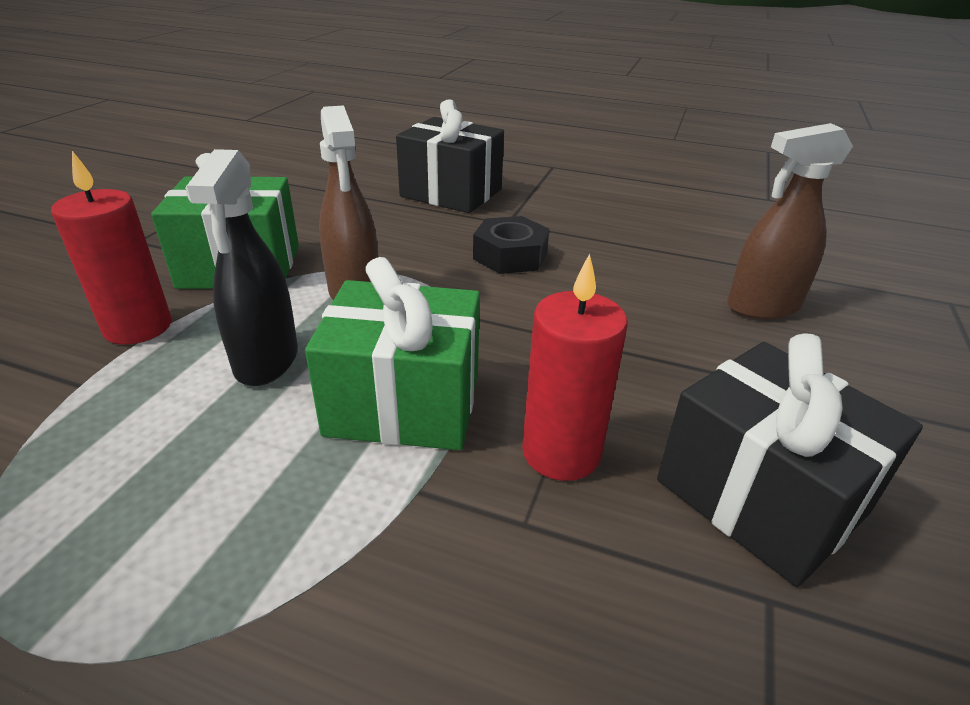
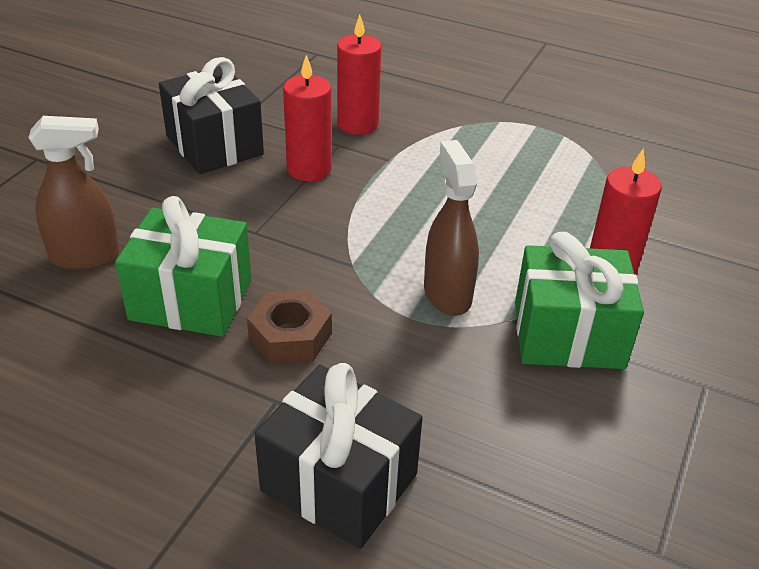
camera: 175 degrees left, 5 degrees up
(266, 361) = (498, 233): black spray bottle -> none
(404, 403) = (398, 200): green gift -> green gift (191, 299)
(495, 599) = (357, 124): none -> red candle
(510, 256) = (290, 336): black nut -> brown nut

